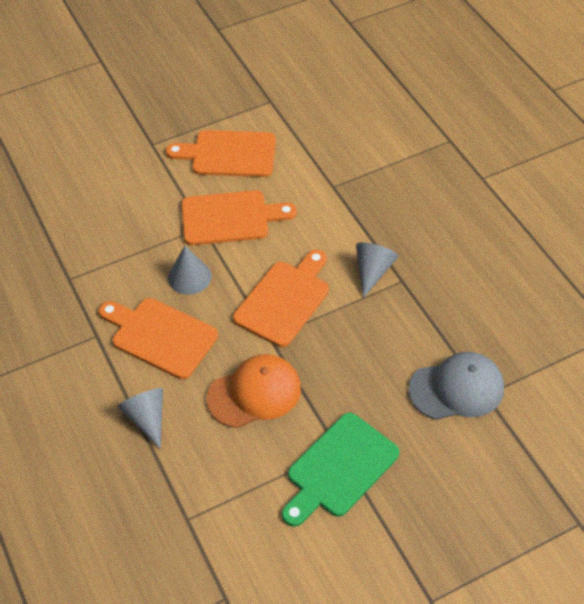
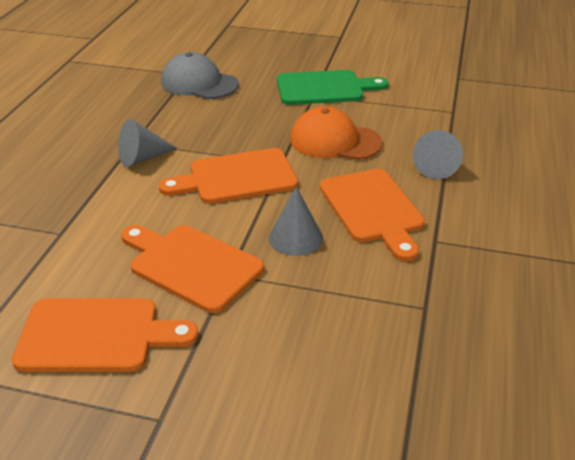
camera: 140 degrees left, 15 degrees down
(229, 154) = (96, 335): orange cutting board -> orange cutting board turned 45 degrees counterclockwise

